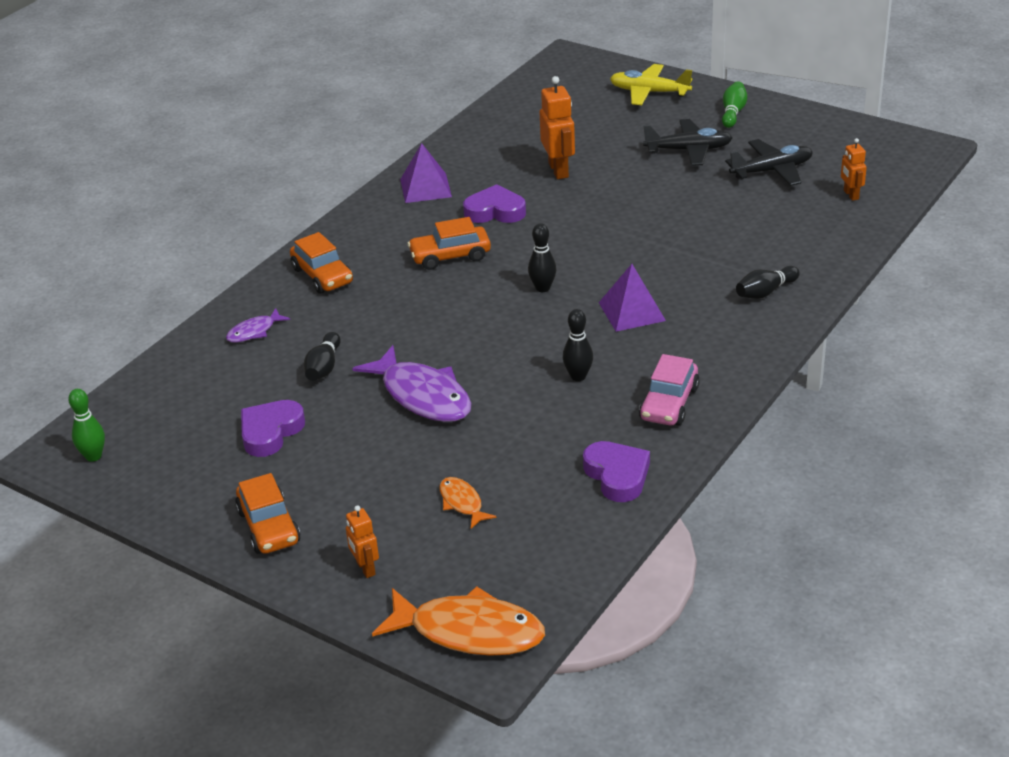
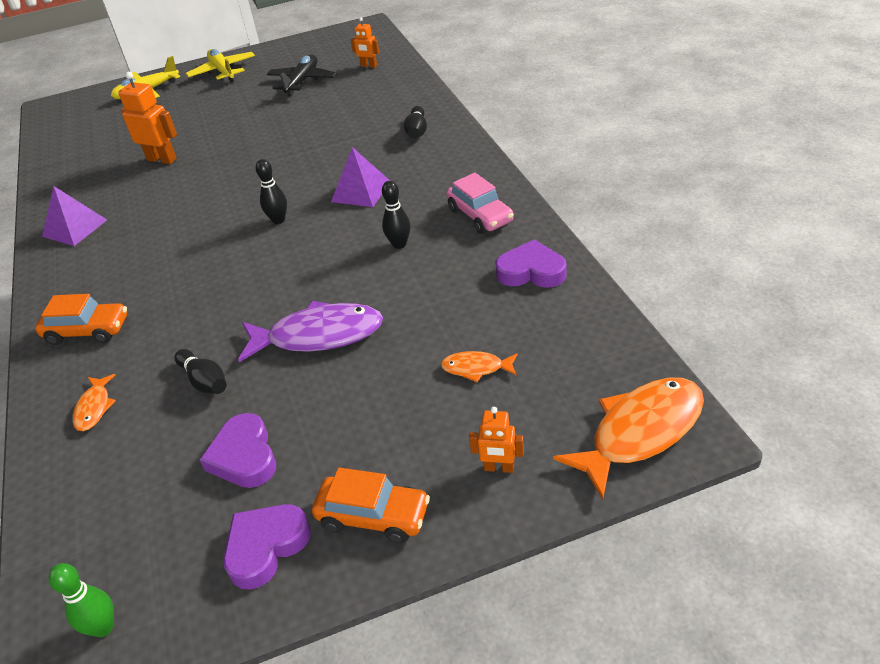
camera: 50 degrees left, 5 degrees up
(254, 331) = (94, 408): purple fish -> orange fish
(450, 256) = (174, 249): orange car -> none
(495, 211) = (158, 206): purple heart -> purple heart (266, 547)
(688, 150) = (231, 101): black plane -> none
(733, 113) = (223, 72): green bowling pin -> yellow plane

